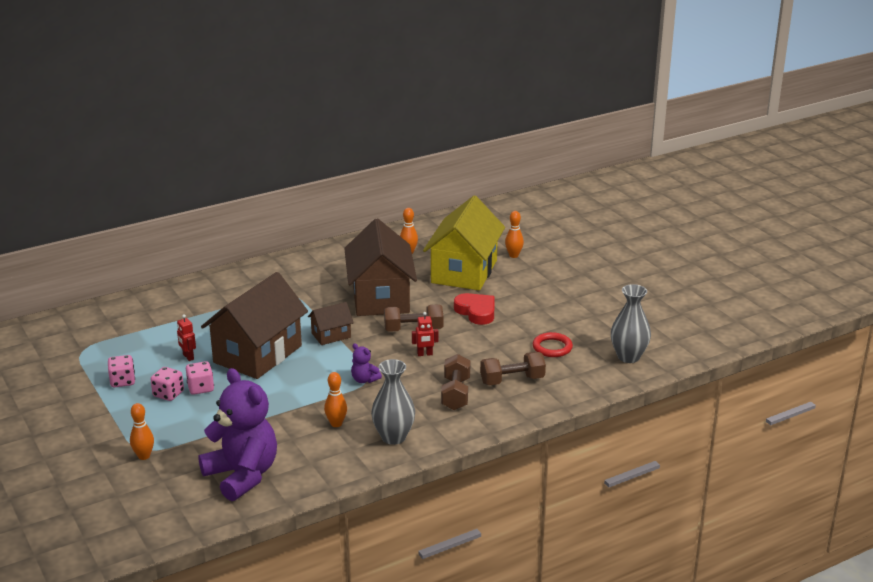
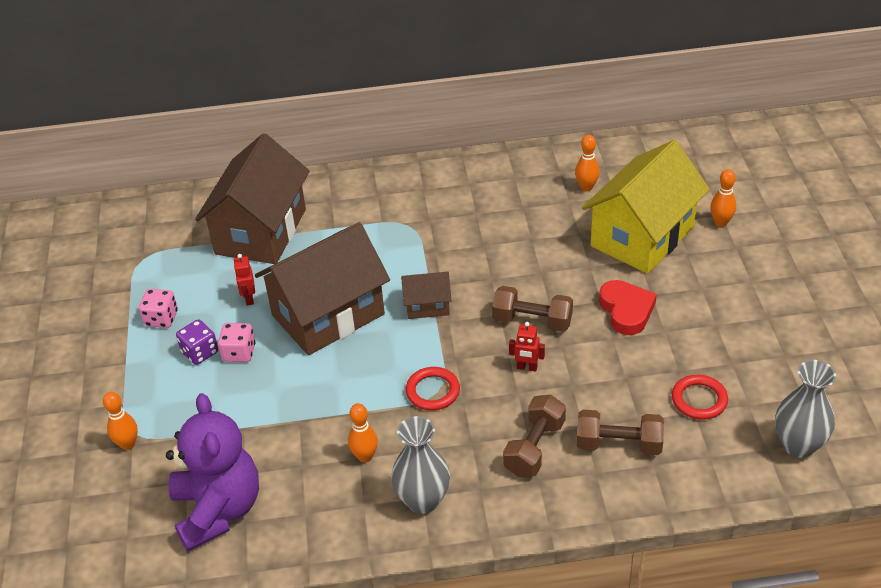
camera: 25 degrees right, 15 degrees up
(168, 394) = (200, 352): pink dice -> purple dice
(364, 380) = (433, 391): purple teddy bear -> red ring
(380, 297) = (516, 256): brown house -> brown house (261, 231)

